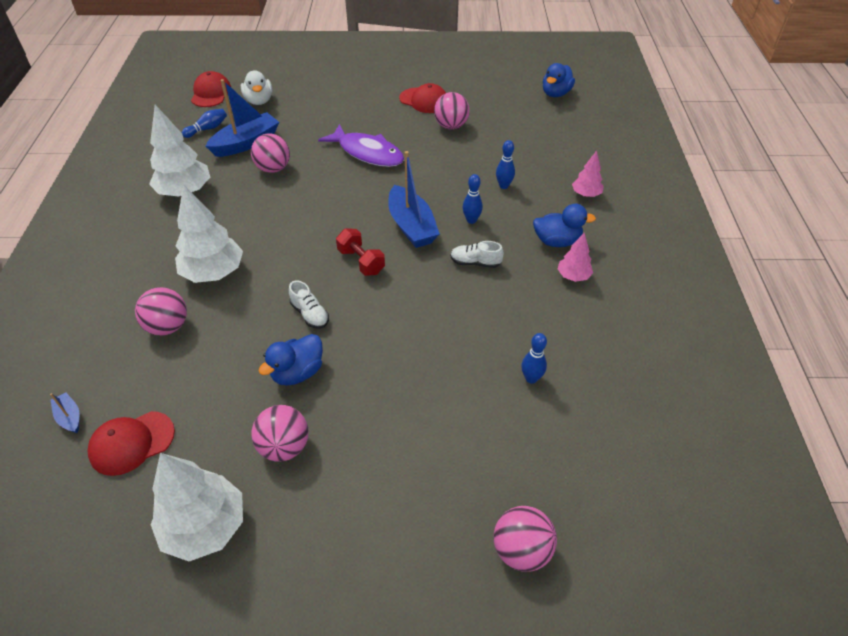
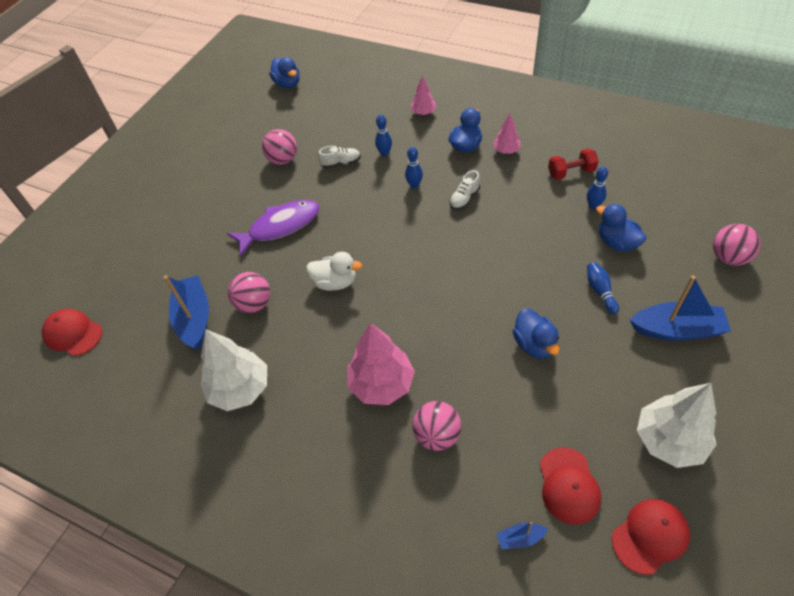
camera: 60 degrees left, 5 degrees up
(207, 129) = (141, 349): blue bowling pin -> blue bowling pin (600, 291)
(214, 273) = (382, 384): white tree -> pink tree
(259, 101) = (125, 292): white duck -> white duck (335, 282)
(284, 447) = (608, 370): pink ball -> none
(310, 314) = (471, 320): white shoe -> white shoe (341, 163)
(361, 261) = (425, 269): red dumbbell -> red dumbbell (571, 172)
(411, 226) = (400, 224): blue boat -> blue boat (676, 330)
(424, 100) = (231, 166): red cap -> red cap (650, 536)
(482, 415) = (616, 242): none -> blue duck

